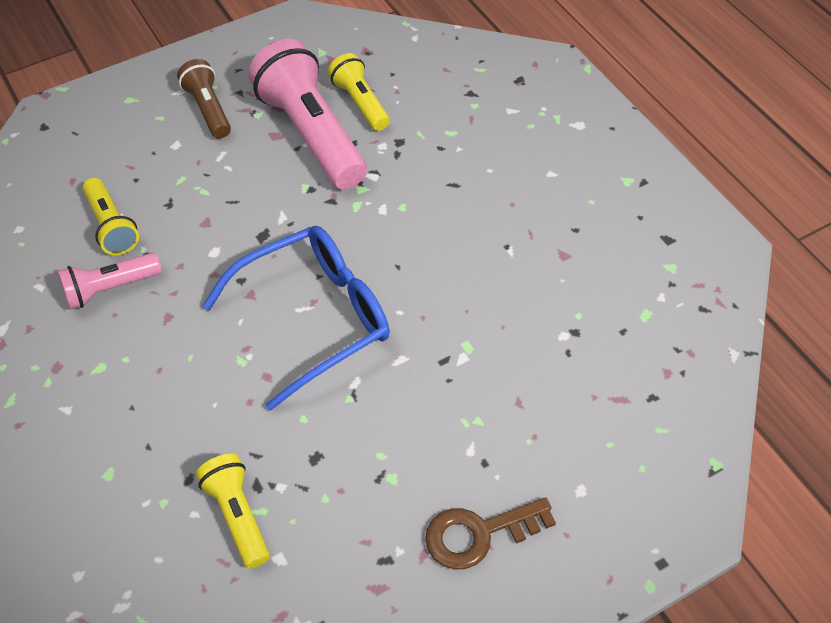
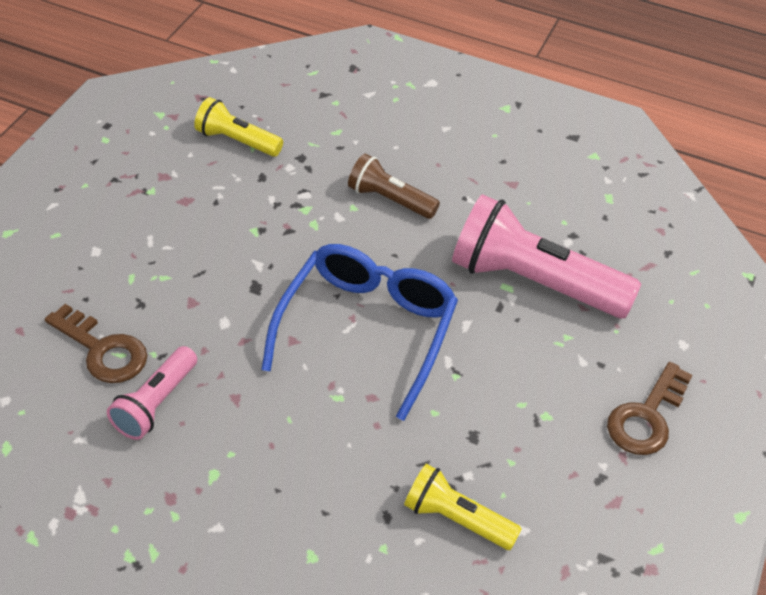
camera: 40 degrees left, 5 degrees down
(111, 226) = (103, 350): yellow flashlight -> brown key
(208, 109) = (99, 206): brown flashlight -> brown flashlight (390, 199)
(311, 134) = (218, 185): pink flashlight -> pink flashlight (533, 282)

